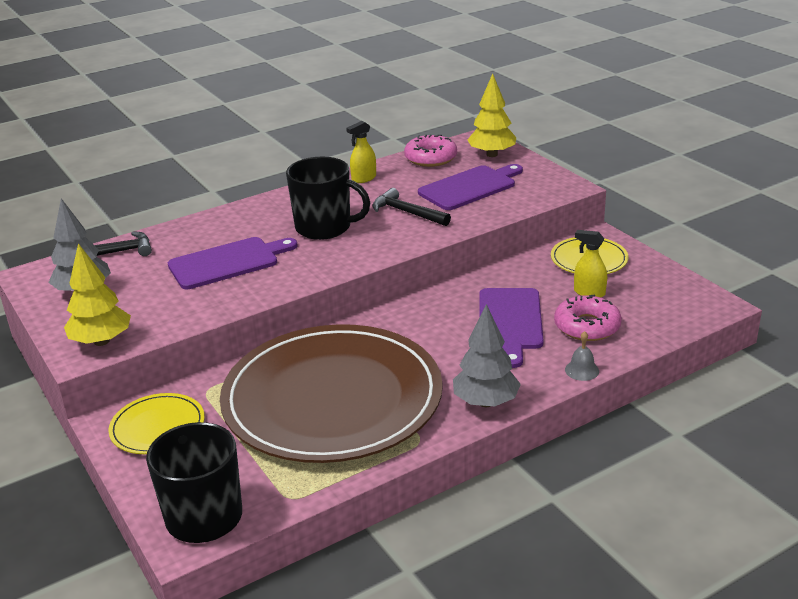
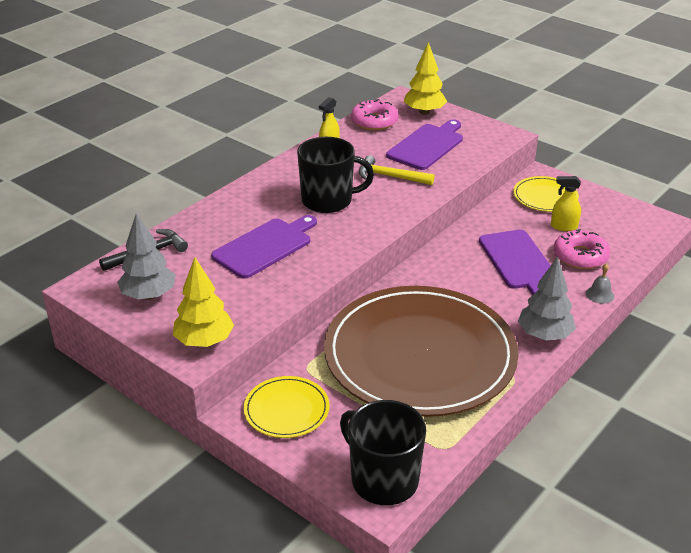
camera: 20 degrees left, 5 degrees up
(407, 212) = (390, 176): black hammer -> yellow hammer

